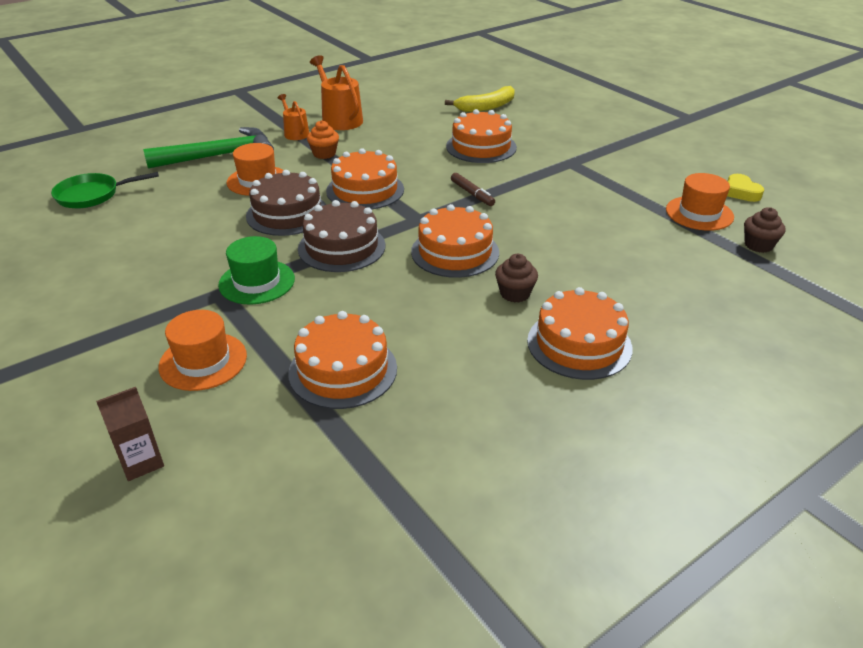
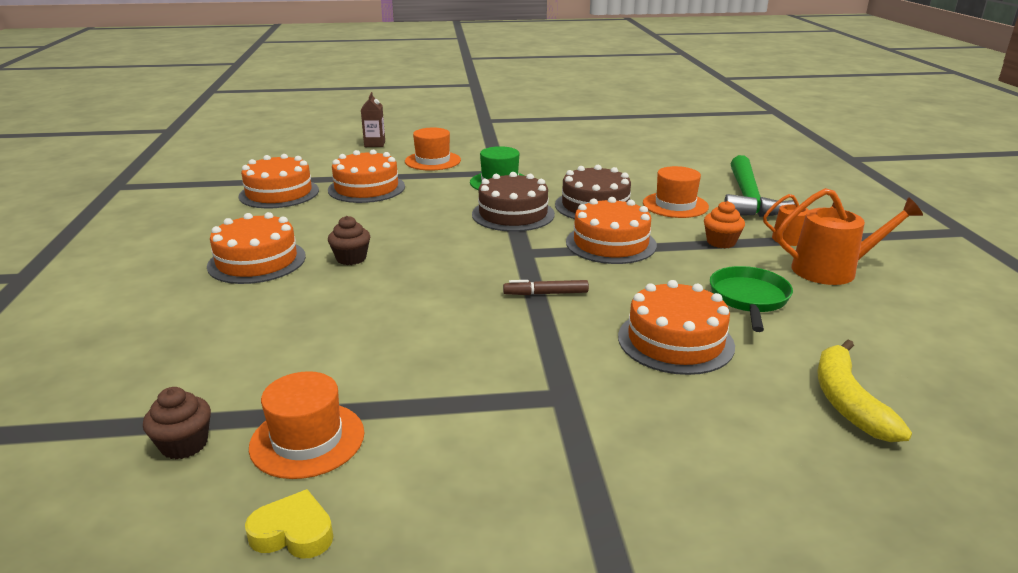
camera: 120 degrees right, 10 degrees down
(92, 195) = (695, 154): green pan -> green pan (749, 299)
(455, 252) = (445, 253): orange cake -> orange cake (279, 193)

